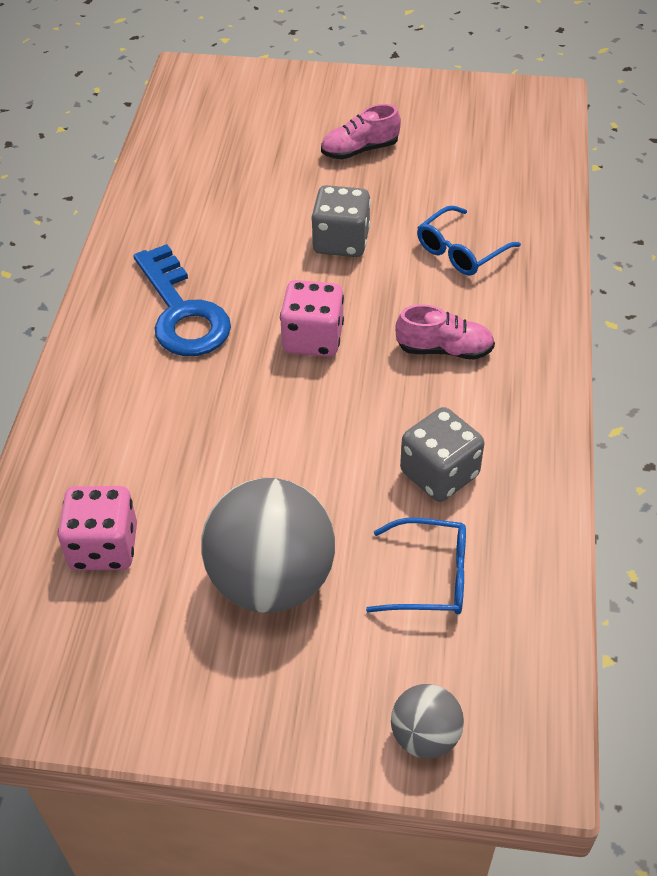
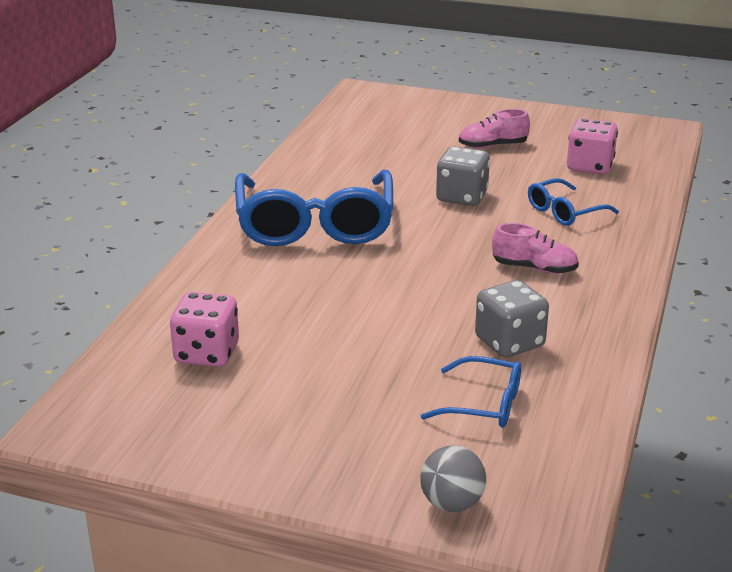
camera: 10 degrees right, 20 degrees down
(182, 312) = (315, 224): blue key -> blue glasses
(271, 580) = (343, 390): grey ball -> none
(313, 339) = (421, 250): pink dice -> pink dice (589, 166)

